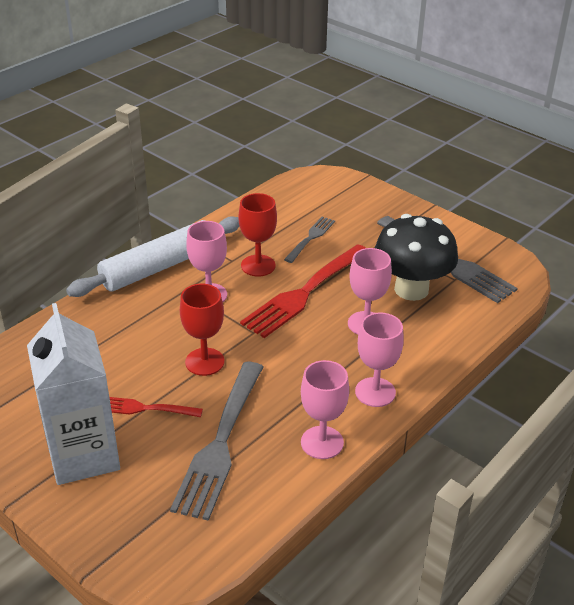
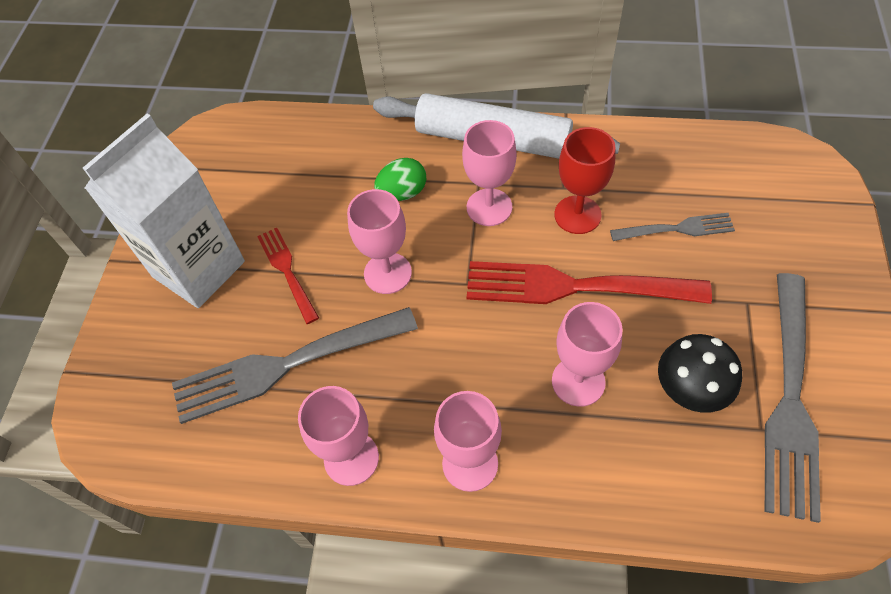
camera: 60 degrees right, 20 degrees up
(150, 324) = (402, 193): none -> green egg
(204, 362) = (387, 273): red goblet -> pink goblet
(411, 289) = (689, 391): black mushroom -> black mushroom, size x0.63

